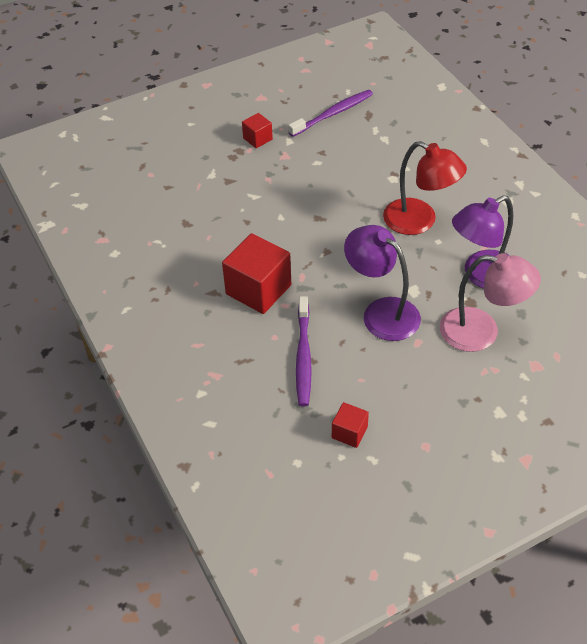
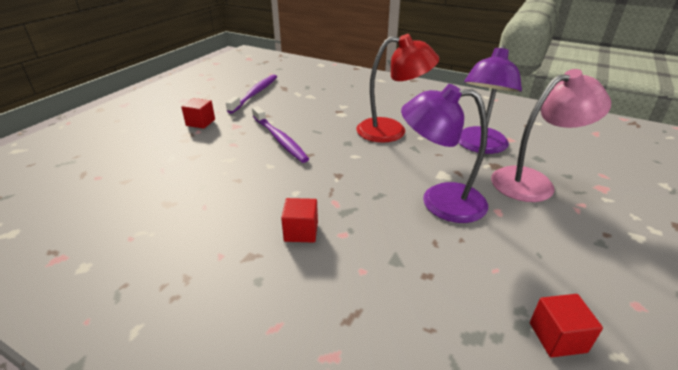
camera: 35 degrees left, 15 degrees down
(258, 289) = (301, 231): red cube -> red cube, size x0.52
(303, 357) = (414, 276): purple toothbrush -> purple toothbrush (280, 139)

